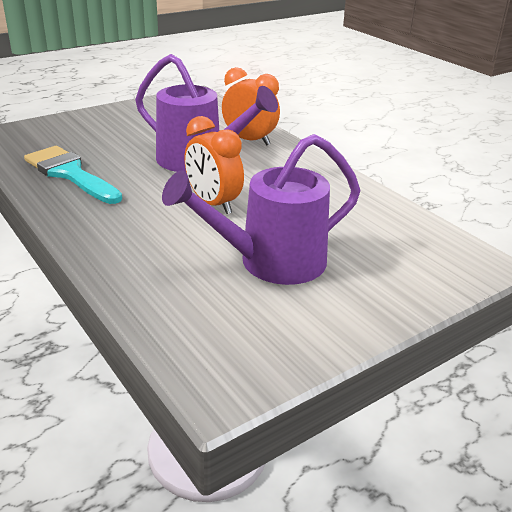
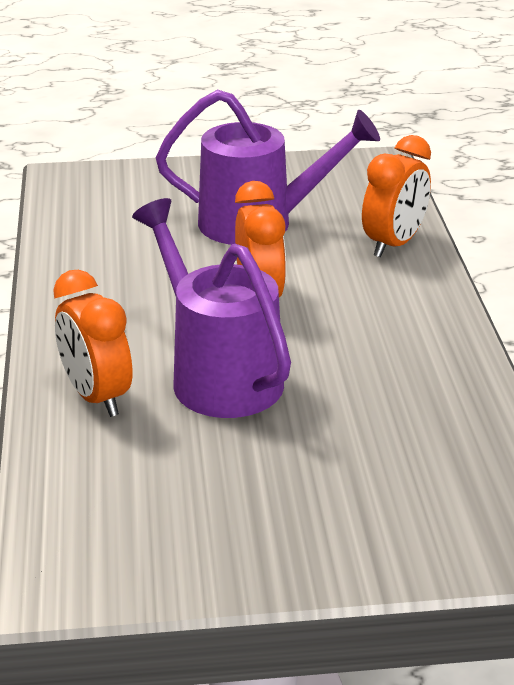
camera: 150 degrees left, 0 degrees up
(70, 174) = (427, 399): turquoise brush -> none
(140, 273) = (394, 244): none -> orange clock

